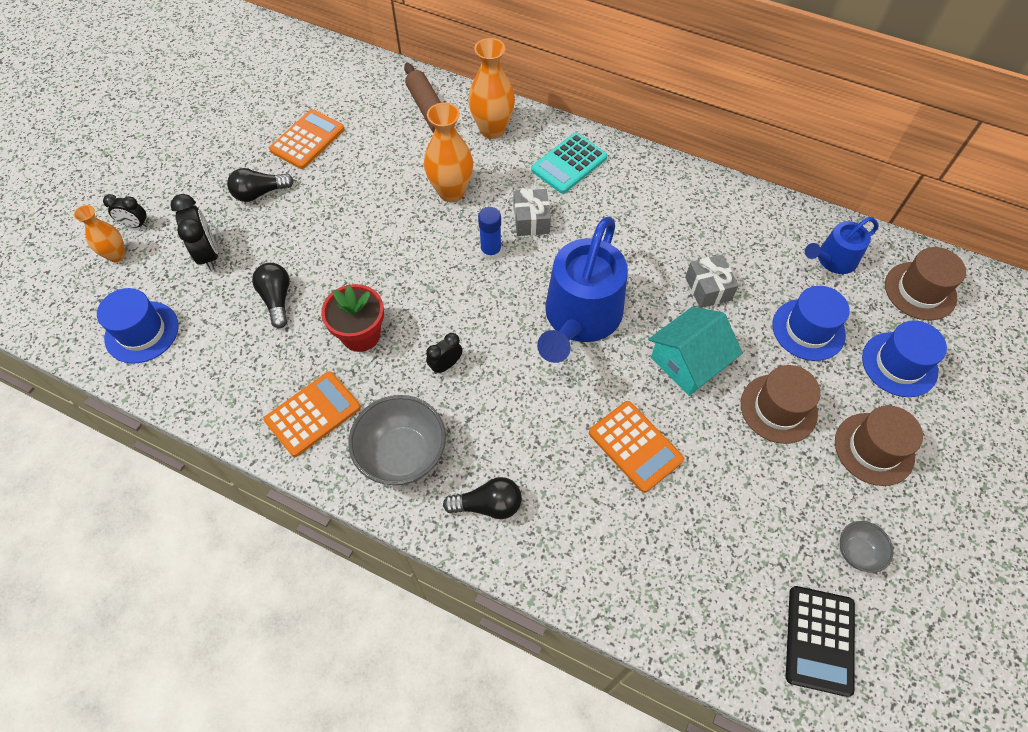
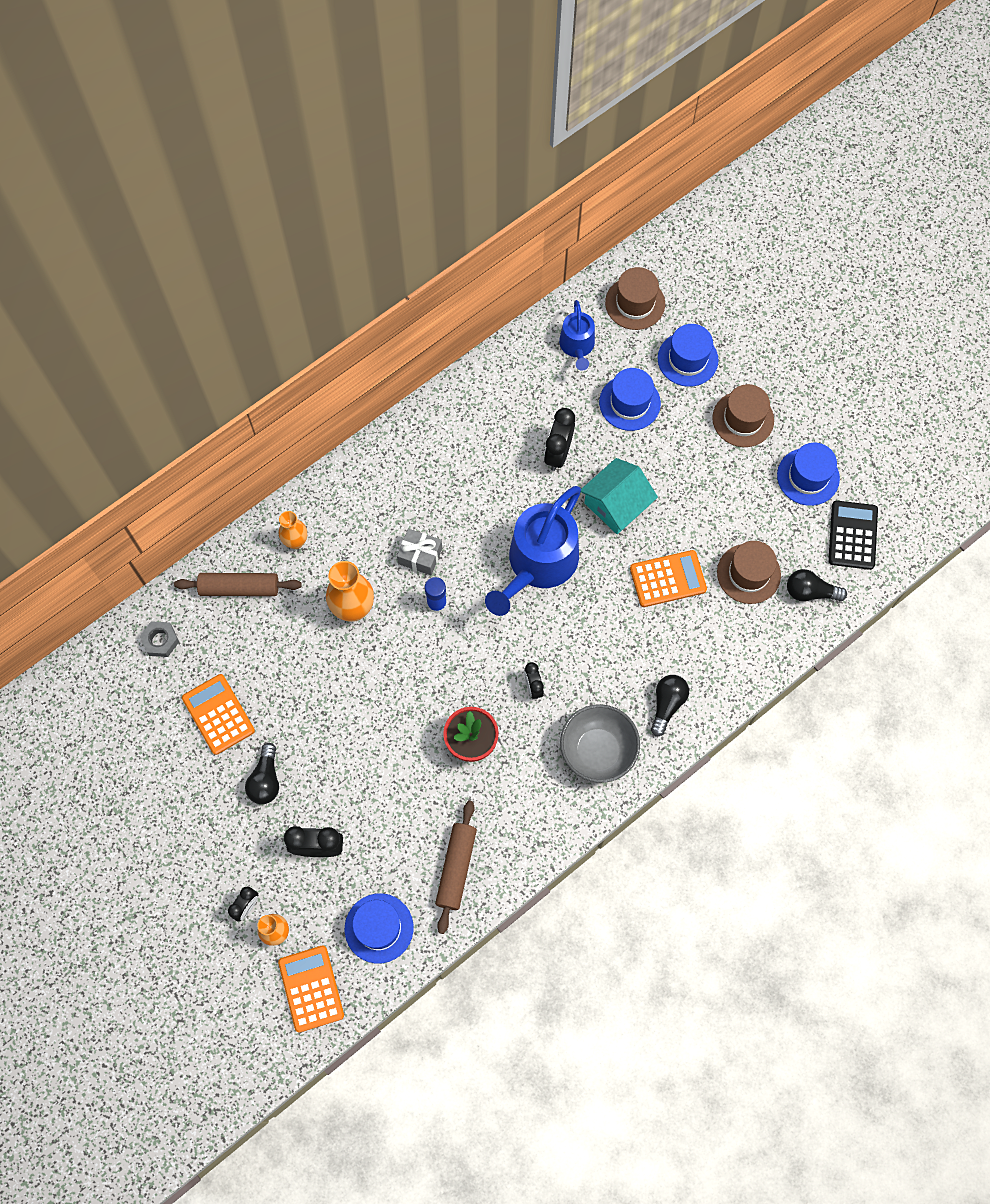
camera: 65 degrees left, 10 degrees up
(224, 373) = (456, 868): none -> brown rolling pin
(277, 299) = (400, 801): black light bulb -> black light bulb (810, 592)
(313, 414) = (530, 807): orange calculator -> orange calculator (311, 988)
(356, 81) = (160, 641): none -> grey nut
(492, 129) = (296, 541): orange vase -> orange vase, size x0.61
(569, 164) = (373, 495): turquoise calculator -> none
(580, 318) = (538, 563): blue watering can -> blue watering can turned 75 degrees clockwise
(688, 362) = (616, 504): turquoise house -> turquoise house turned 60 degrees clockwise
(708, 288) = (558, 453): grey gift -> black clock
(778, 408) = (684, 463): brown hat -> brown hat (748, 573)
(819, 640) = (852, 535): black calculator -> black calculator turned 120 degrees counterclockwise
(857, 552) = (808, 477): grey bowl -> blue hat

